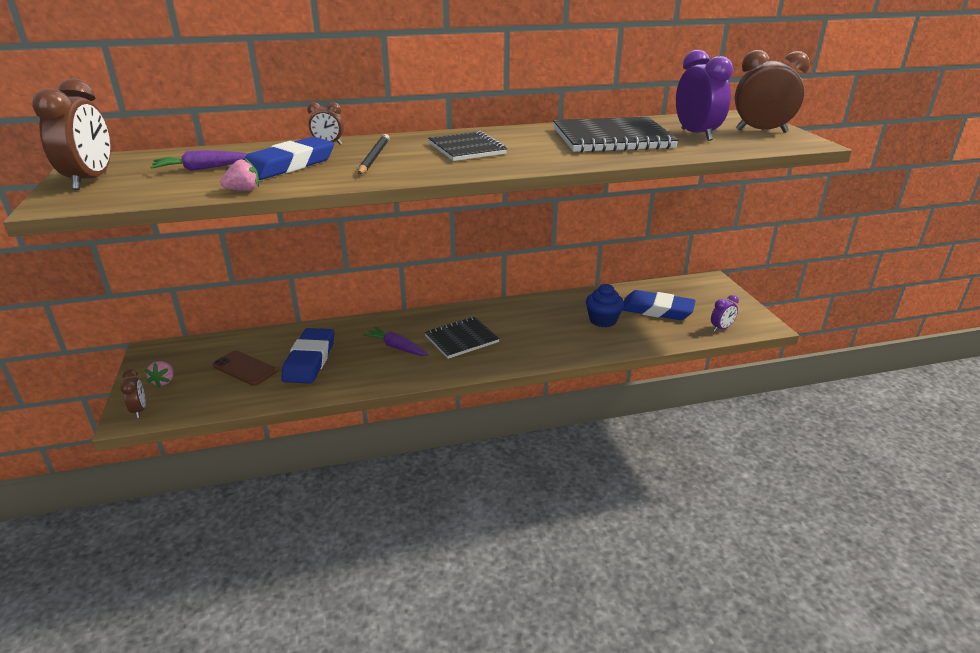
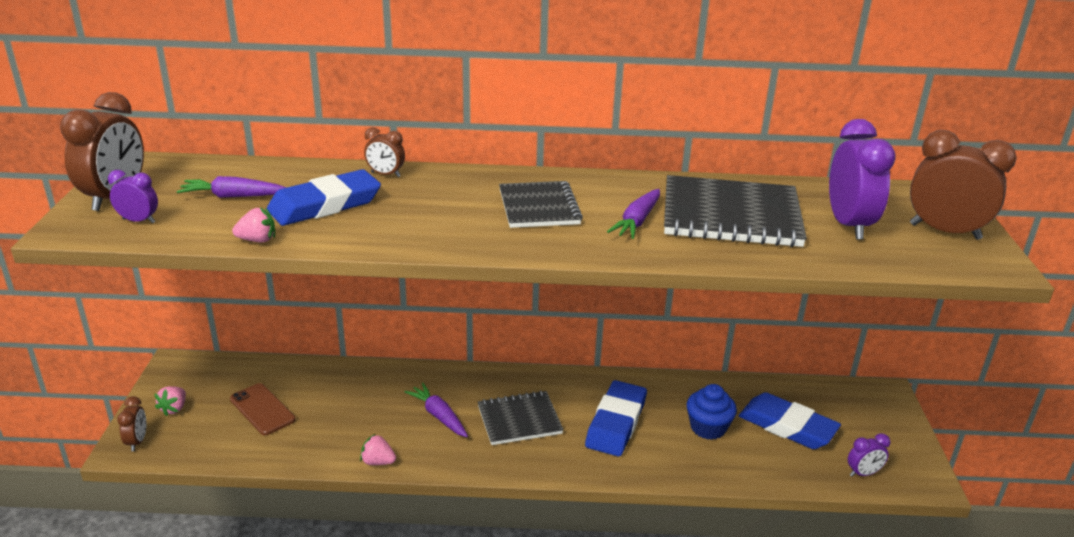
camera: 15 degrees right, 0 degrees up
(123, 191) = (139, 221): none -> purple clock
(310, 360) = (335, 413): blue eraser -> blue eraser (616, 423)
(361, 386) = (378, 462): none -> pink strawberry
(374, 157) = (424, 206): black pencil -> none
(547, 148) = (637, 221): none -> purple carrot

